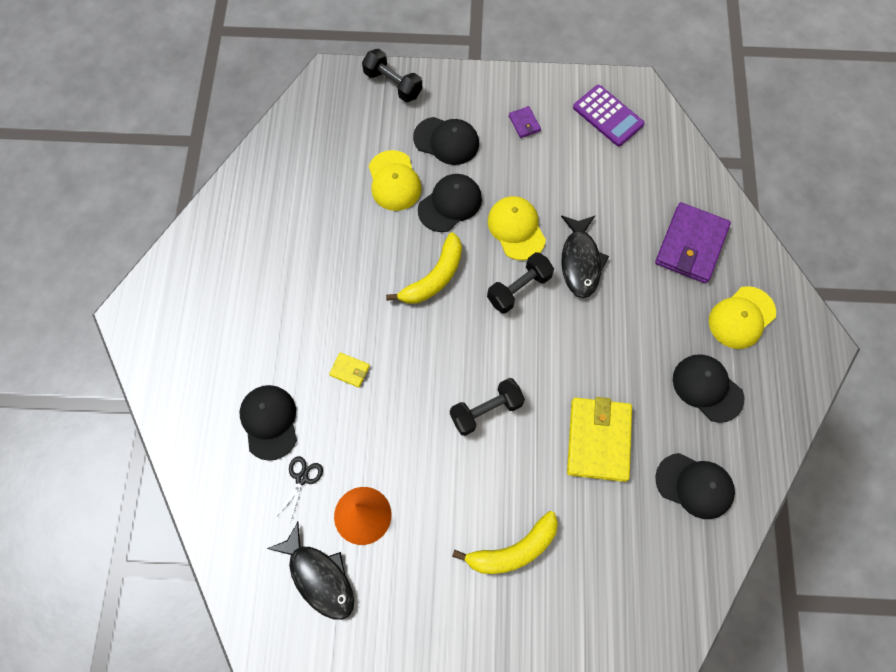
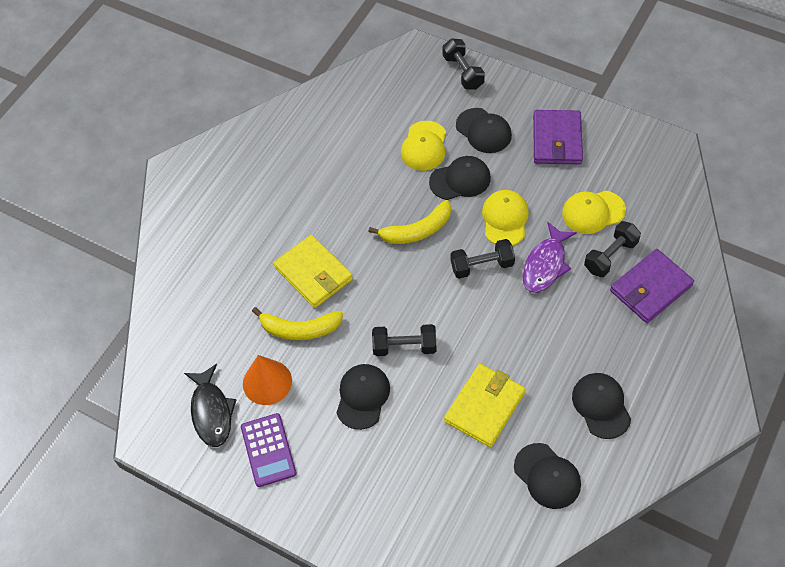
camera: 30 degrees right, 10 degrees down
(269, 422) = (233, 286): black cap -> black cap (362, 397)
(302, 478) = (236, 336): black scissors -> none
(349, 370) = (313, 273): yellow wallet -> yellow wallet, size x2.27
(513, 550) = (369, 458): yellow banana -> yellow banana (300, 329)
(524, 123) = (557, 140): purple wallet -> purple wallet, size x2.27
(580, 261) = (545, 264): black fish -> purple fish
(608, 116) = (633, 159): purple calculator -> purple calculator (268, 450)
(637, 227) = (610, 256): none -> black dumbbell
(741, 317) = (663, 363): yellow cap -> yellow cap (593, 212)

